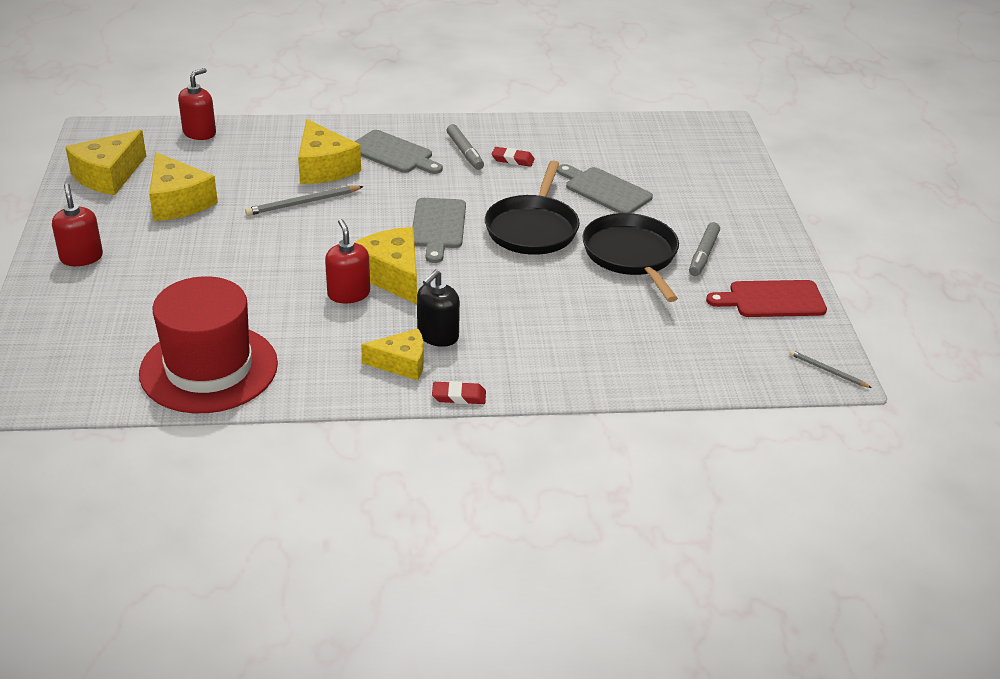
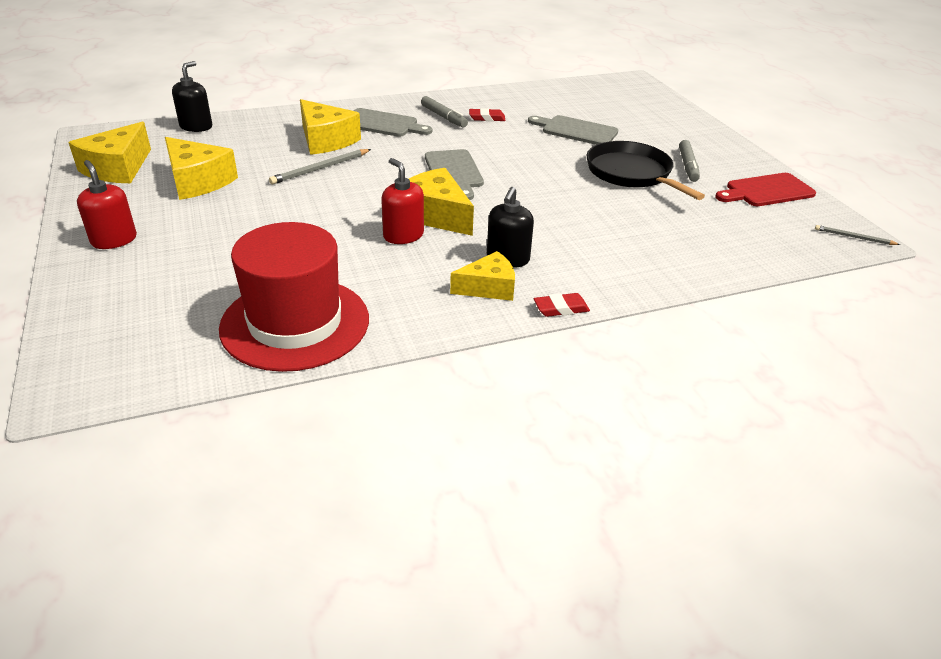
camera: 15 degrees left, 0 degrees up
(199, 133) = (196, 127): red soap dispenser -> black soap dispenser
(532, 229) = (536, 164): black pan -> none

